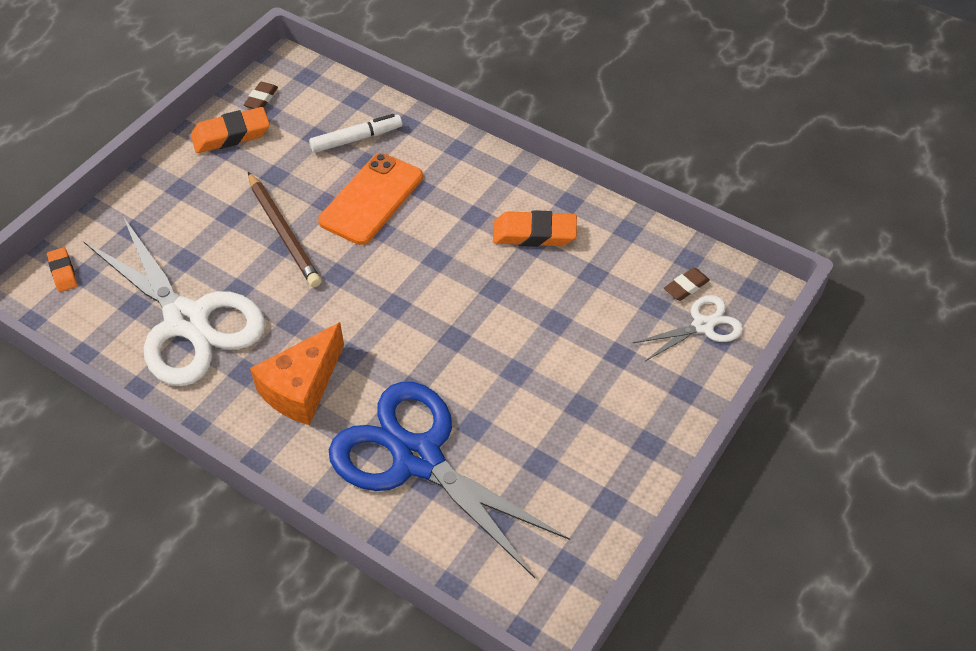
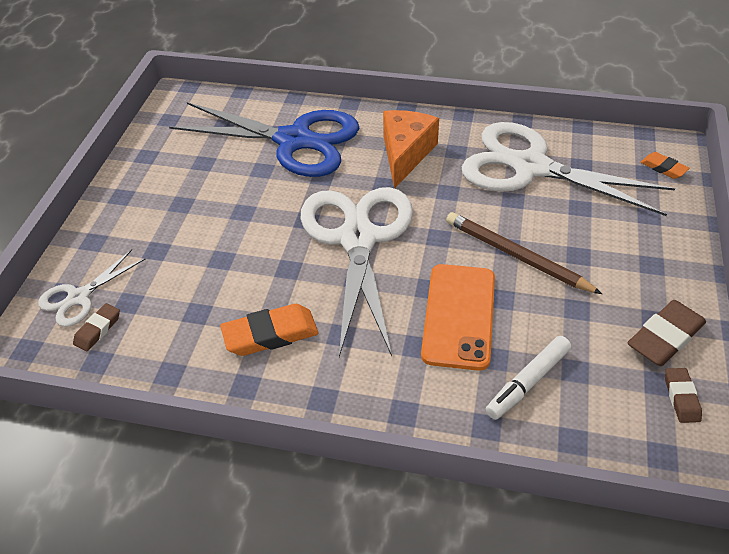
camera: 160 degrees right, 5 degrees down
(231, 135) = (665, 337): orange eraser -> brown eraser
(414, 298) = (358, 239): none -> white scissors

